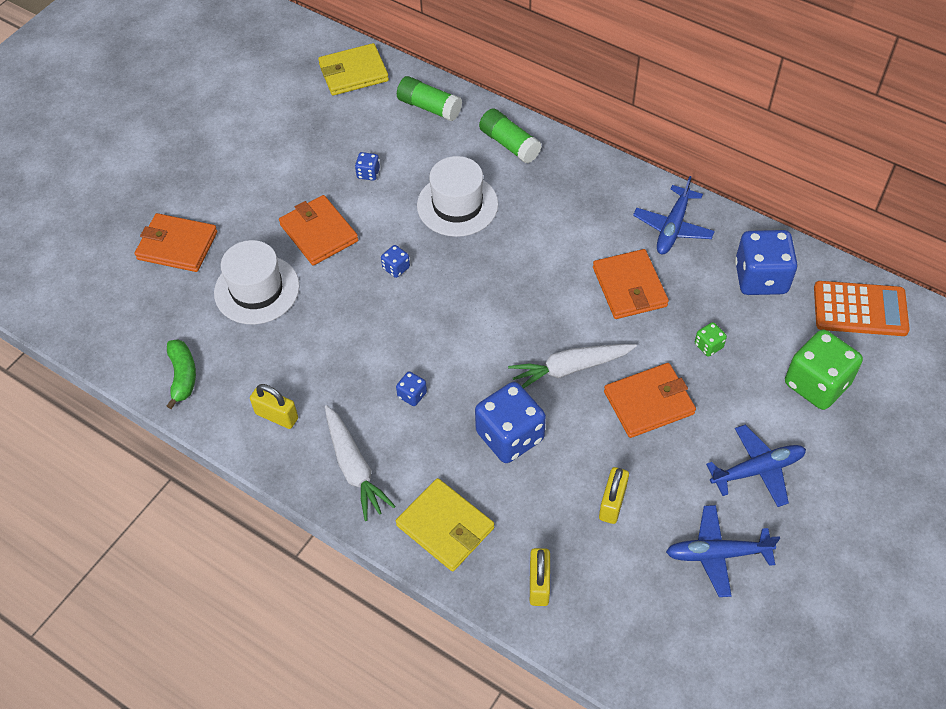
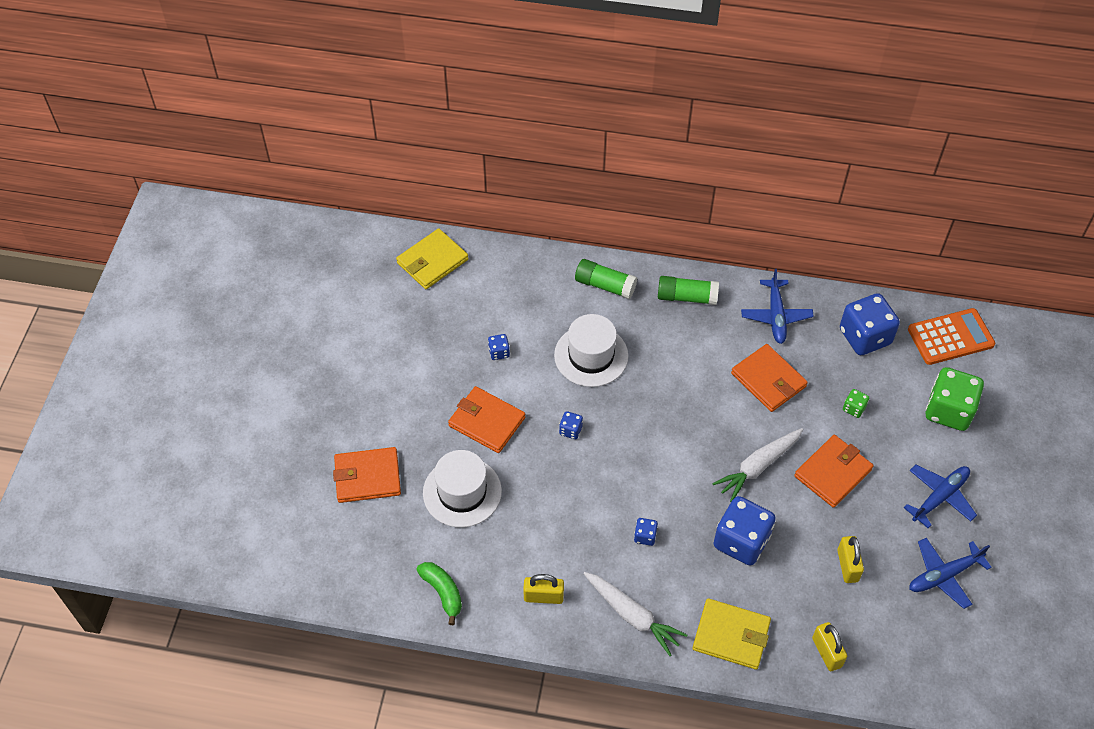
camera: 25 degrees left, 0 degrees up
(429, 107) = (518, 273): green glue stick -> green glue stick (686, 297)

